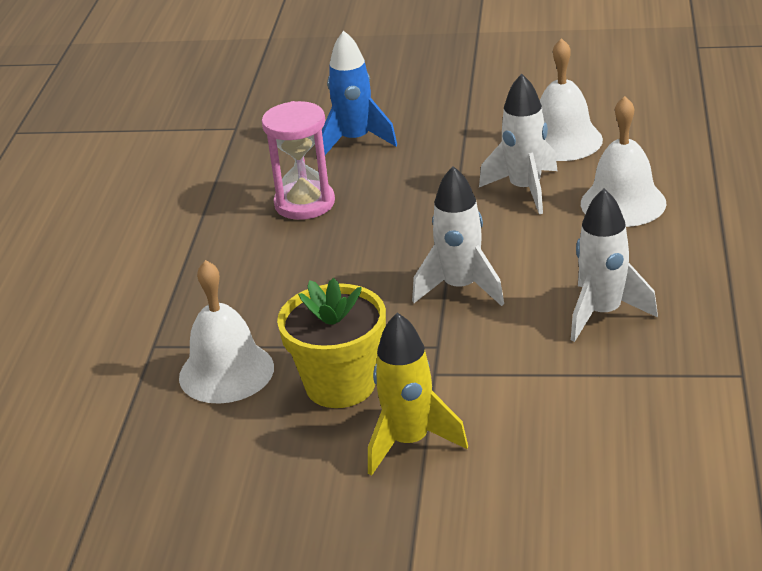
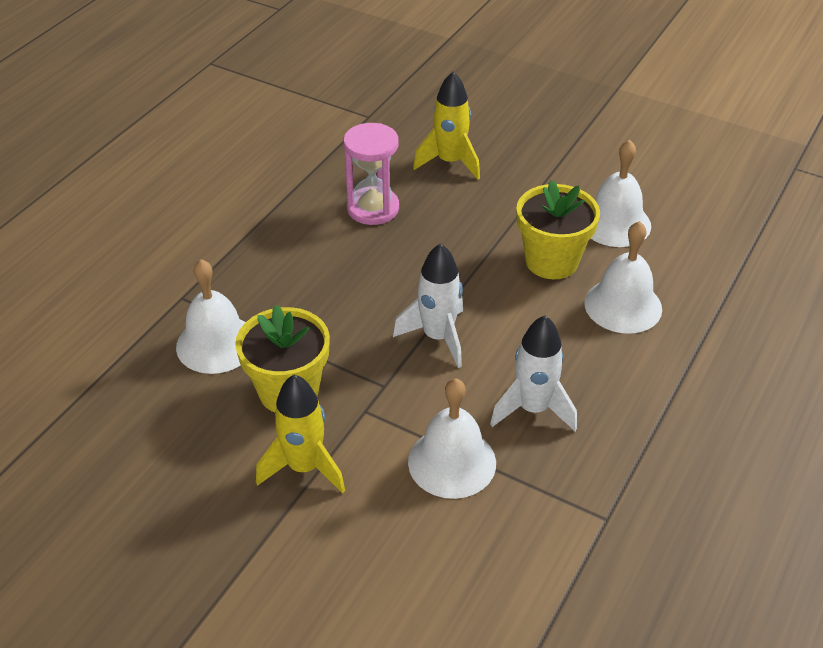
camera: 20 degrees right, 10 degrees up
(355, 141) = (450, 162): blue rocket -> yellow rocket
(525, 190) = (551, 261): white rocket -> yellow flower pot
(557, 383) = (452, 462): none -> white bell

